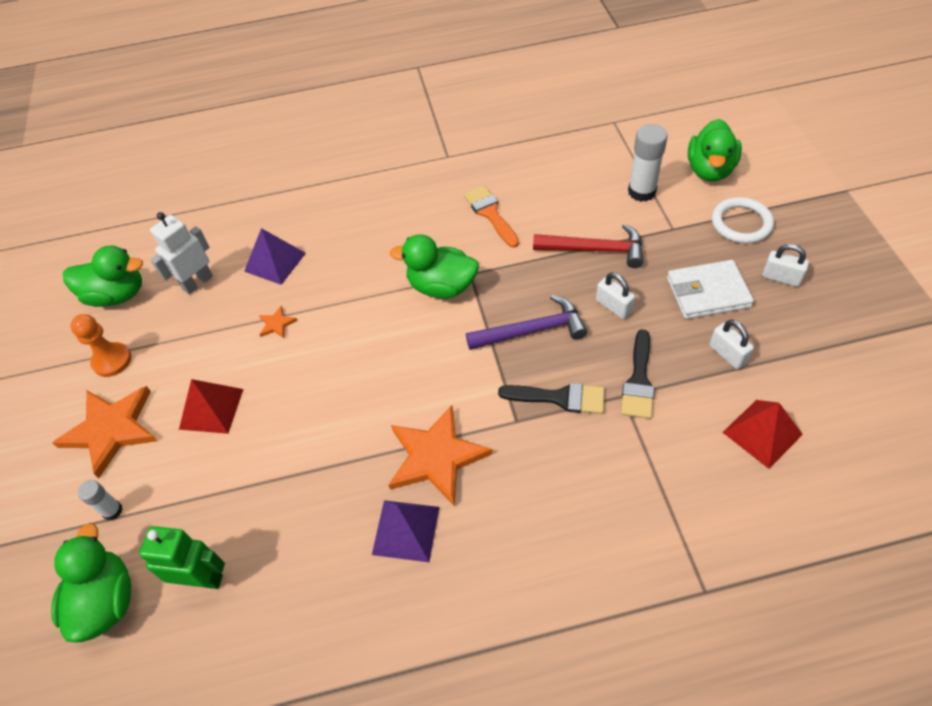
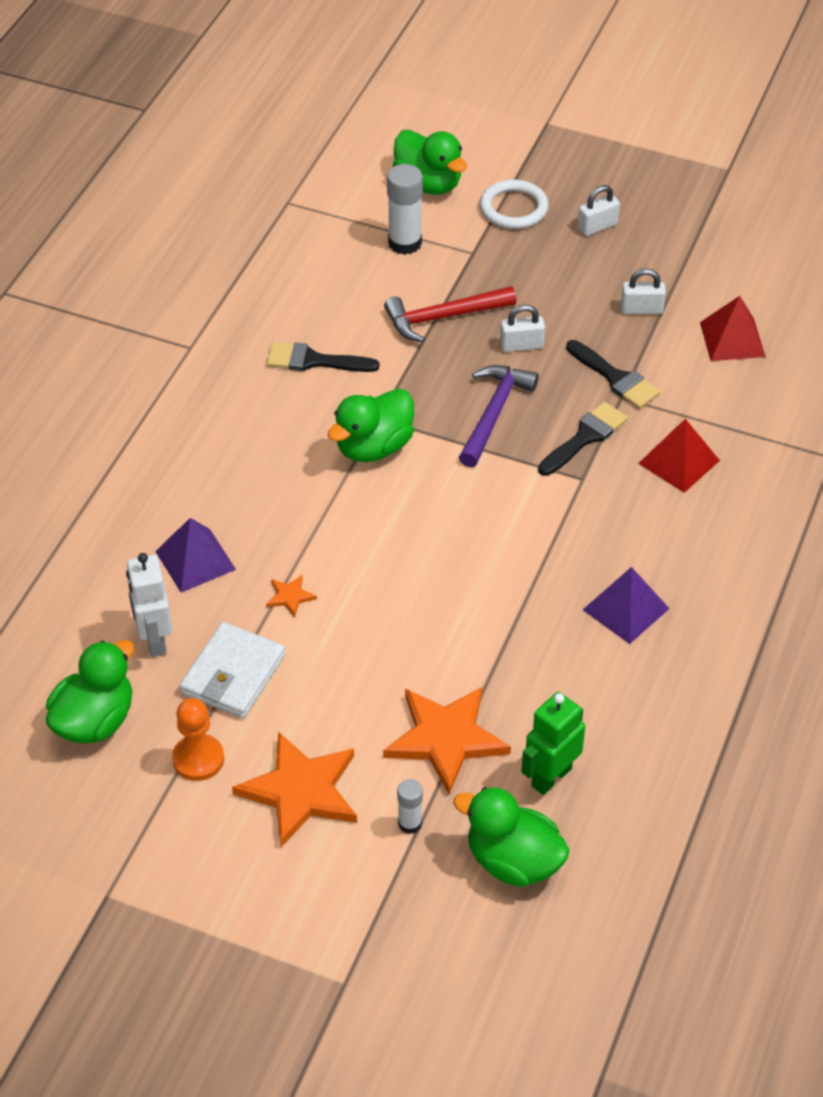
camera: 60 degrees left, 5 degrees down
(211, 409) = (354, 695): red pyramid -> red pyramid (679, 461)
(436, 457) = (570, 551): orange star -> orange star (446, 739)
(490, 214) = (314, 361): orange brush -> black brush
(595, 250) = (443, 317): red hammer -> red hammer turned 150 degrees counterclockwise
(707, 293) = (567, 279): white wallet -> white wallet (233, 674)

